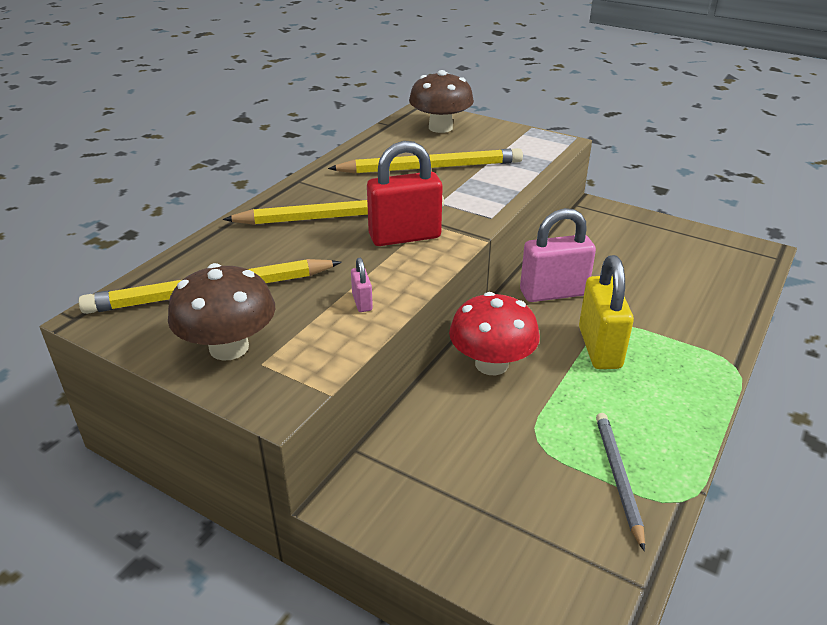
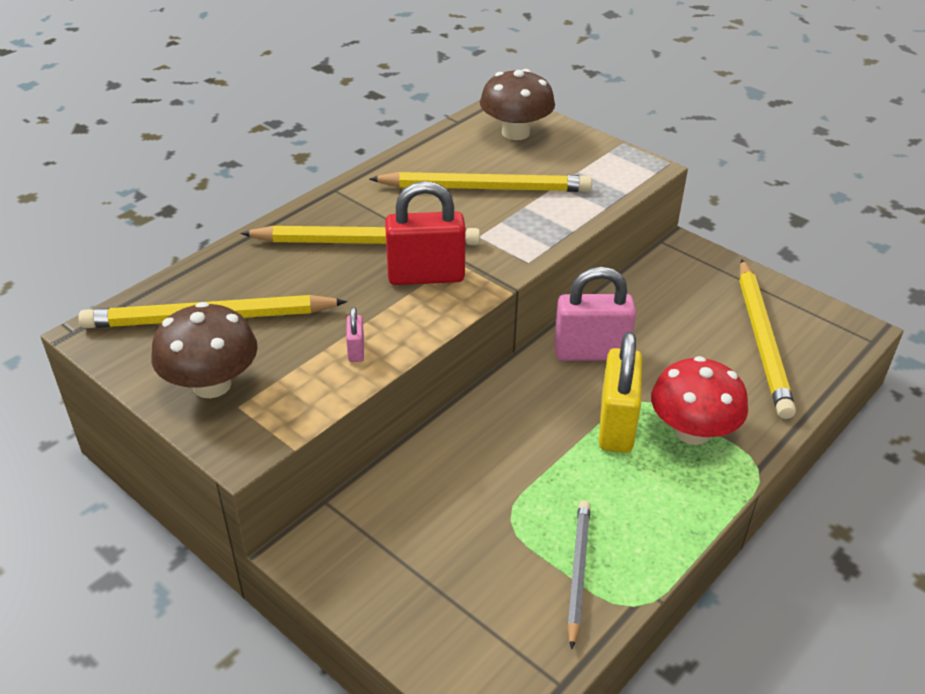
camera: 10 degrees right, 5 degrees up
(491, 364) = (493, 428): red mushroom -> red mushroom (692, 431)
(690, 267) = (762, 340): none -> yellow pencil

